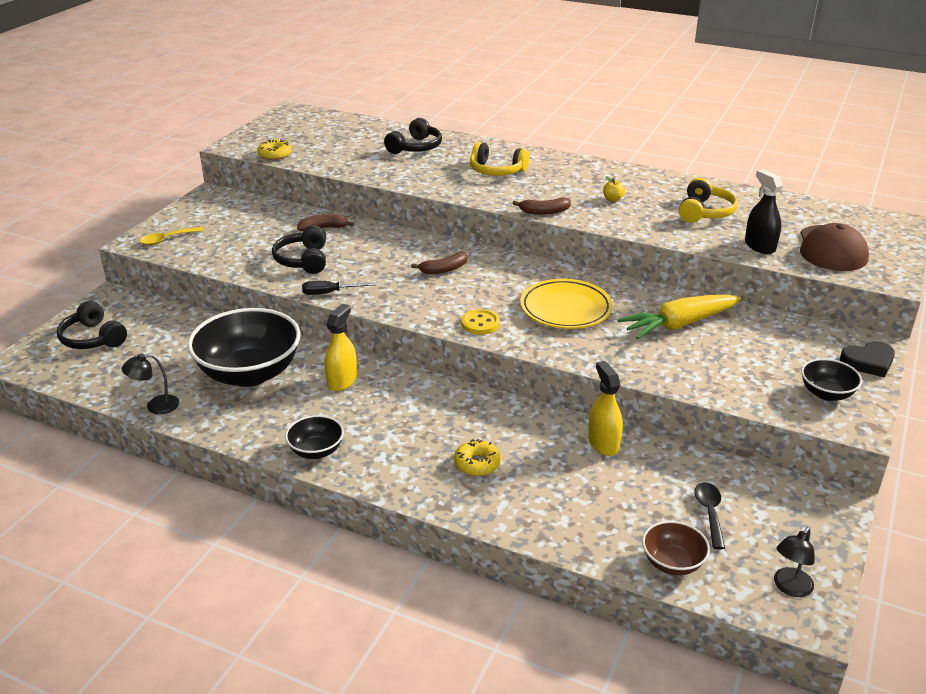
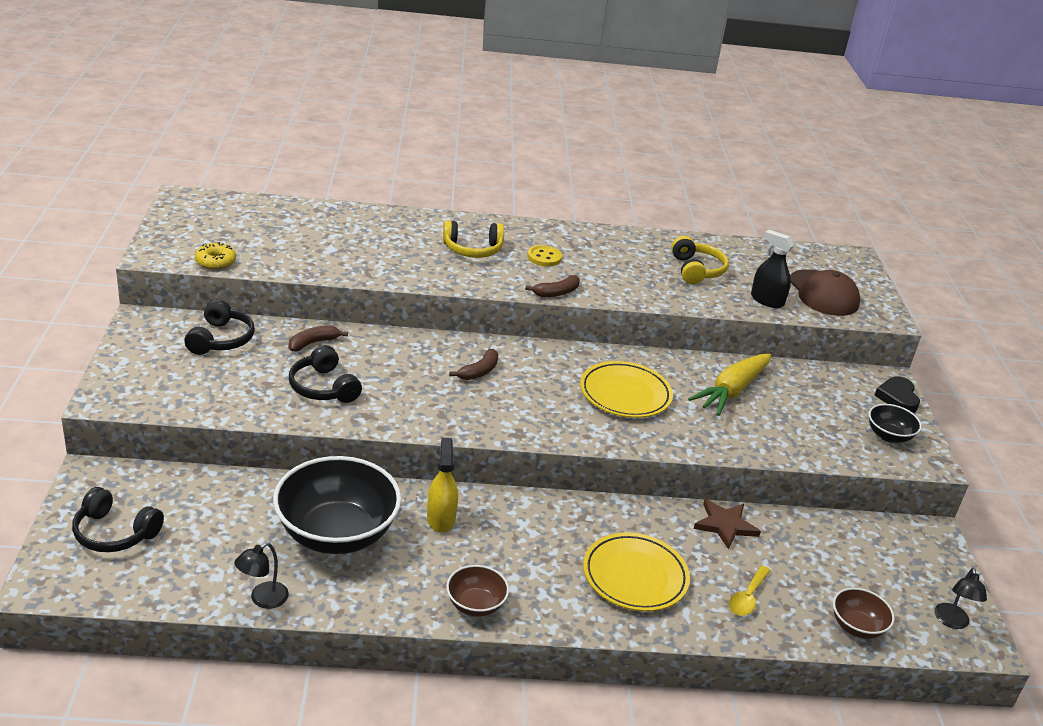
camera: 30 degrees left, 0 degrees up
(167, 239) = (140, 389): yellow spoon -> yellow spoon (747, 597)
(316, 451) = (475, 605): black bowl -> brown bowl
(330, 293) = (385, 422): black screwdriver -> none
(415, 147) = (366, 231): black headphones -> black headphones (220, 339)
(477, 464) = (635, 576): yellow donut -> yellow plate
(480, 323) = (560, 427): yellow button -> yellow button (544, 257)
(603, 443) = (725, 525): yellow spray bottle -> brown star
(612, 199) = (607, 268): yellow apple -> none
(709, 513) = (852, 570): black spoon -> none
(868, 362) = (897, 398): black heart -> black heart turned 135 degrees clockwise

